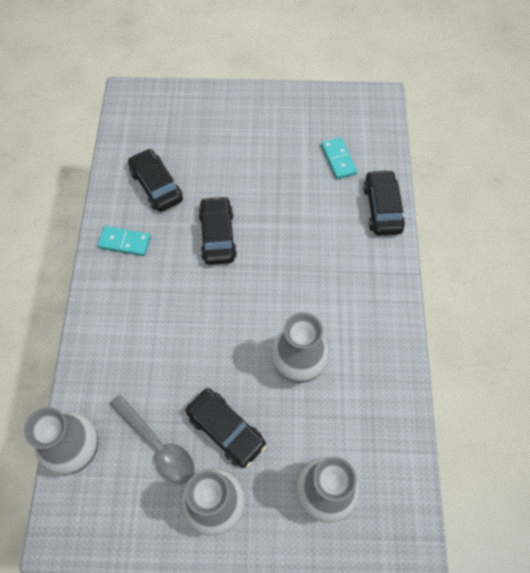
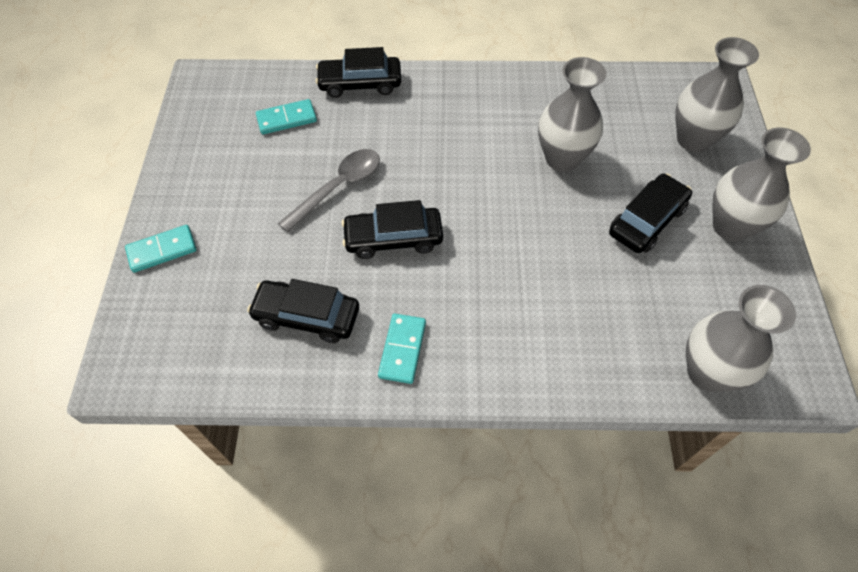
camera: 90 degrees left, 5 degrees down
(156, 186) = (307, 316): black car -> black car turned 45 degrees clockwise
(157, 445) = (679, 286): grey spoon -> grey spoon (338, 187)
(215, 101) = (162, 250): none -> turquoise domino

